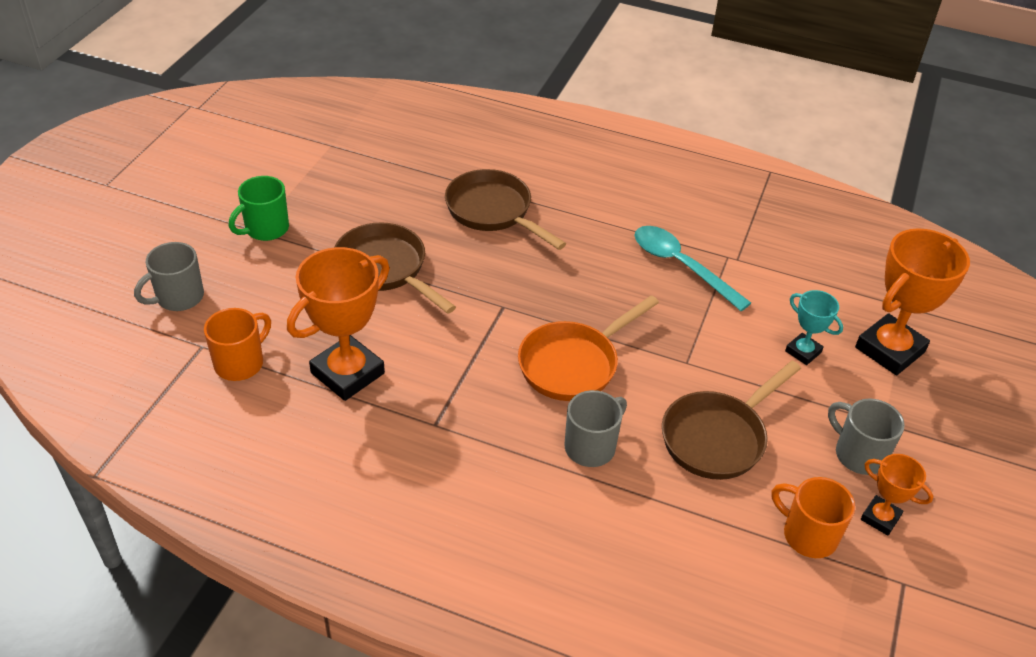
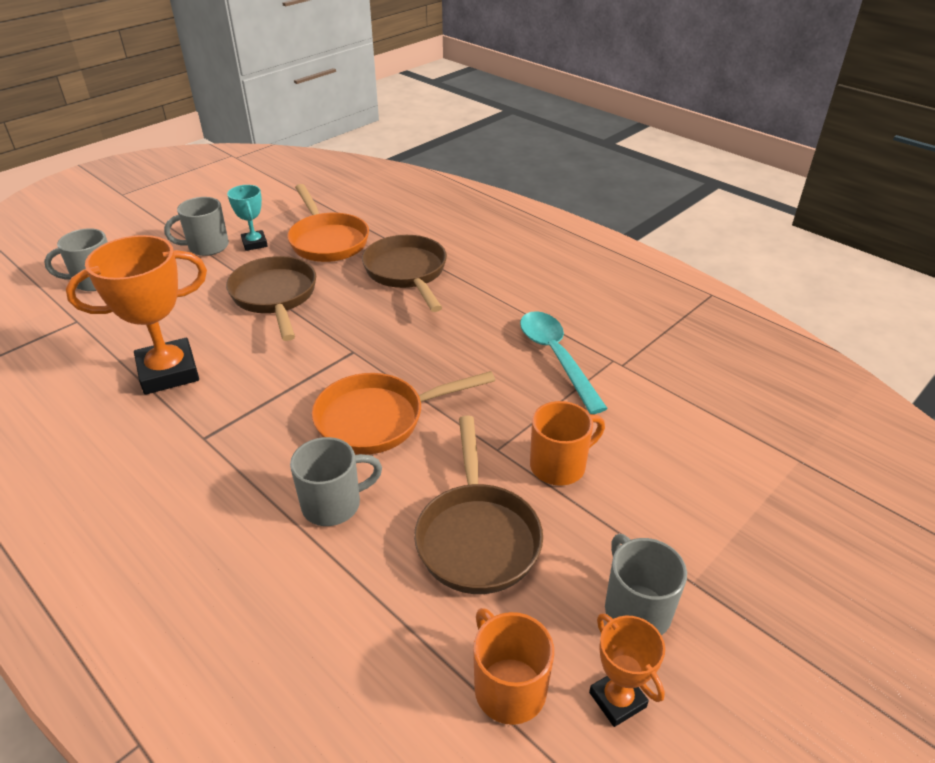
camera: 25 degrees right, 5 degrees down
(240, 363) = (92, 341): orange mug -> orange mug (559, 465)
(265, 229) = (207, 247): green mug -> grey mug
(387, 193) = (327, 241): none -> orange pan
(718, 437) = (477, 536): brown pan -> brown pan turned 75 degrees counterclockwise
(803, 352) = (638, 474): turquoise trophy -> turquoise trophy (254, 243)
(889, 350) = (748, 500): orange trophy -> none

